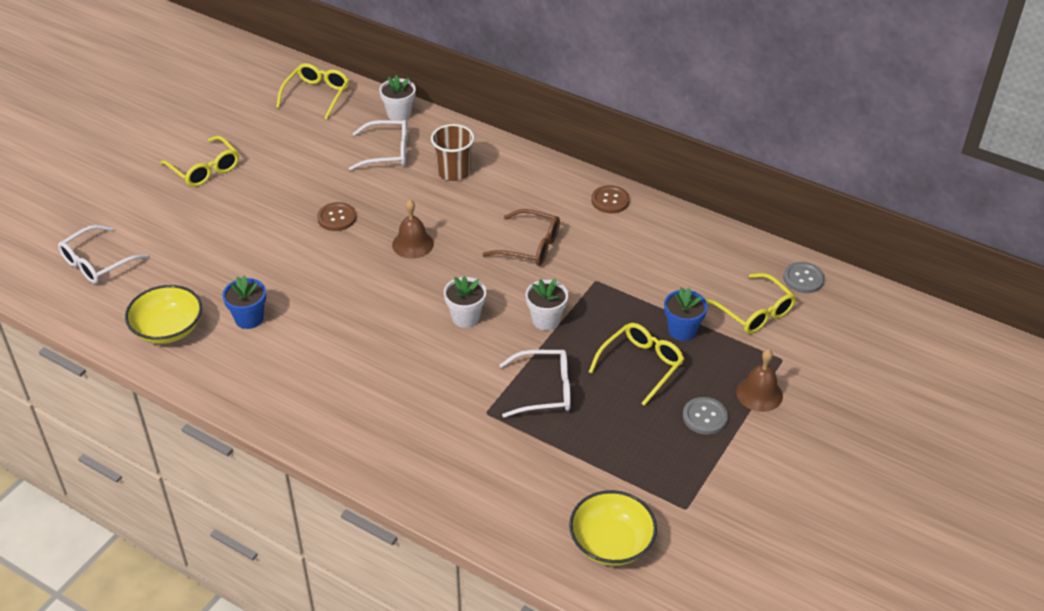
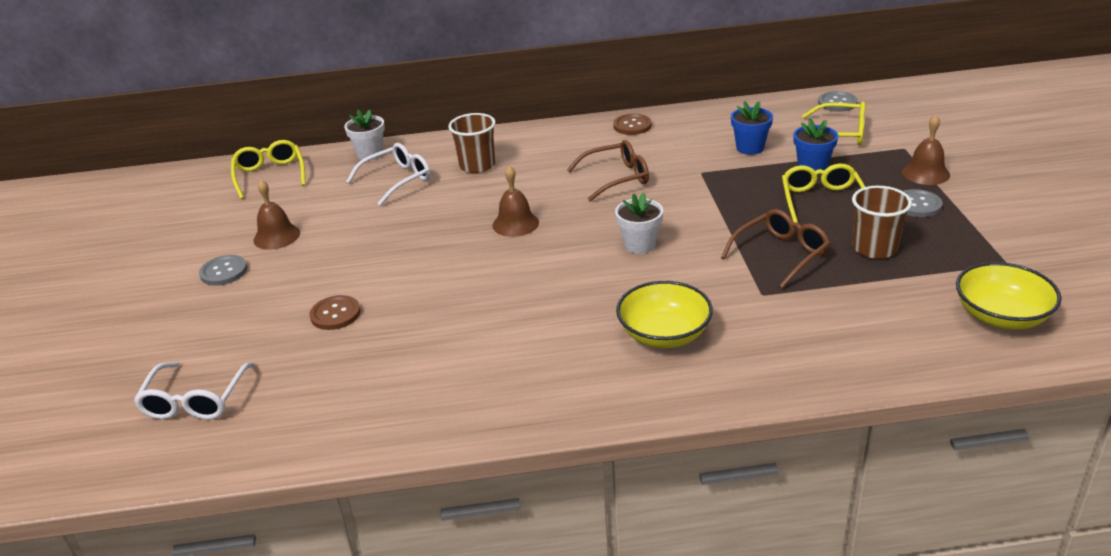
camera: 35 degrees left, 10 degrees down
(168, 329) = (362, 408): yellow bowl -> yellow bowl (664, 334)
(205, 169) = (224, 272): yellow glasses -> grey button
(249, 318) = (439, 352): blue flower pot -> blue flower pot (750, 148)
(263, 158) = (276, 236): none -> brown bell
(337, 218) = (416, 241): brown button -> brown button (335, 314)
(544, 390) = (781, 254): white glasses -> brown glasses
(546, 320) = (706, 213): white flower pot -> none
(614, 431) = (874, 248): none -> brown cup

